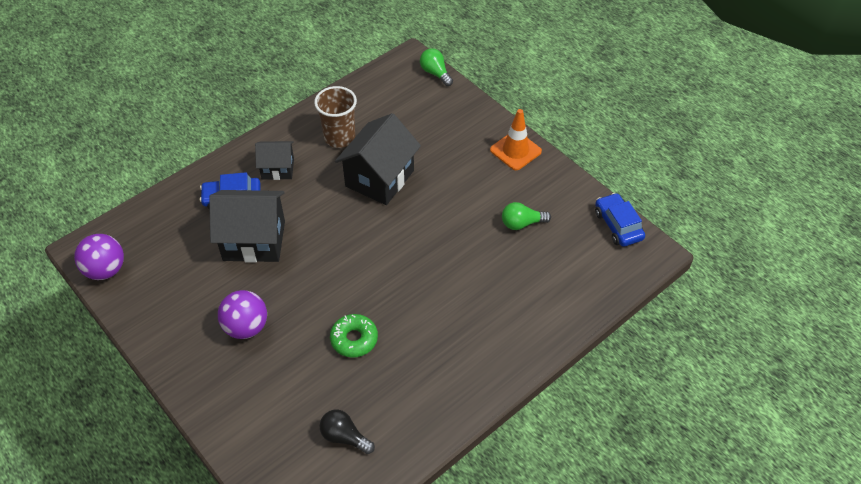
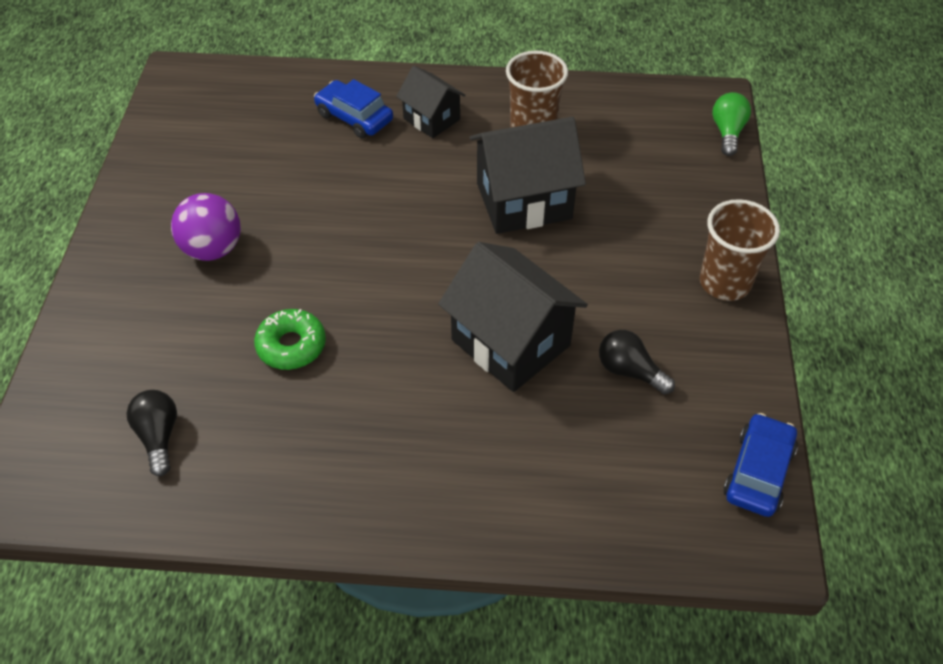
camera: 45 degrees right, 0 degrees up
(106, 270) = (170, 104): purple ball -> none
(254, 240) = (323, 172): black house -> black house (510, 343)
(515, 151) = (724, 283): orange traffic cone -> brown cup
(522, 223) = (629, 371): green light bulb -> black light bulb

